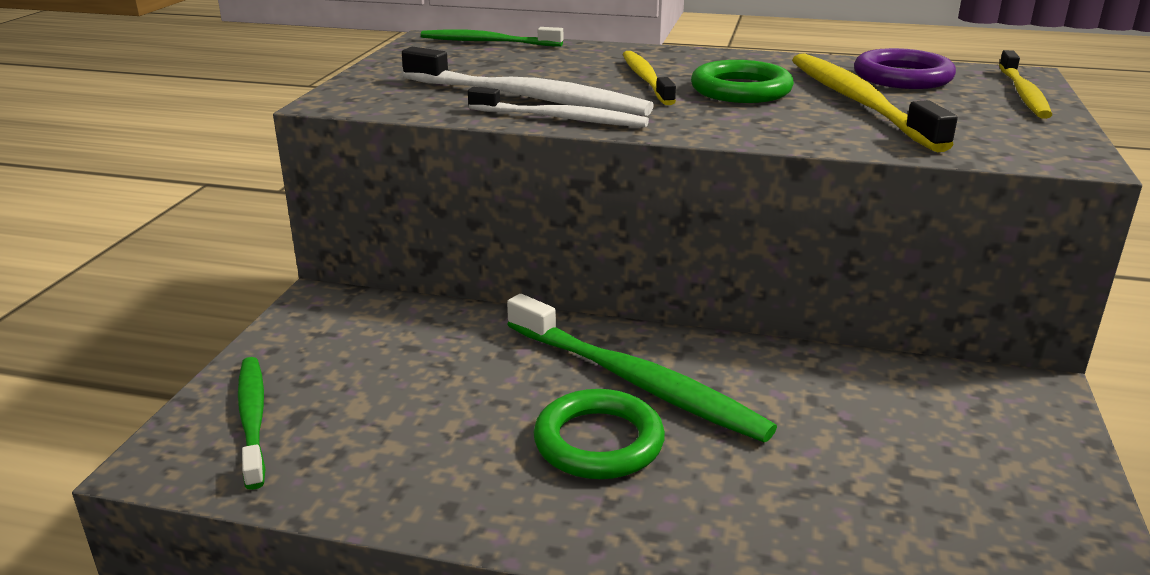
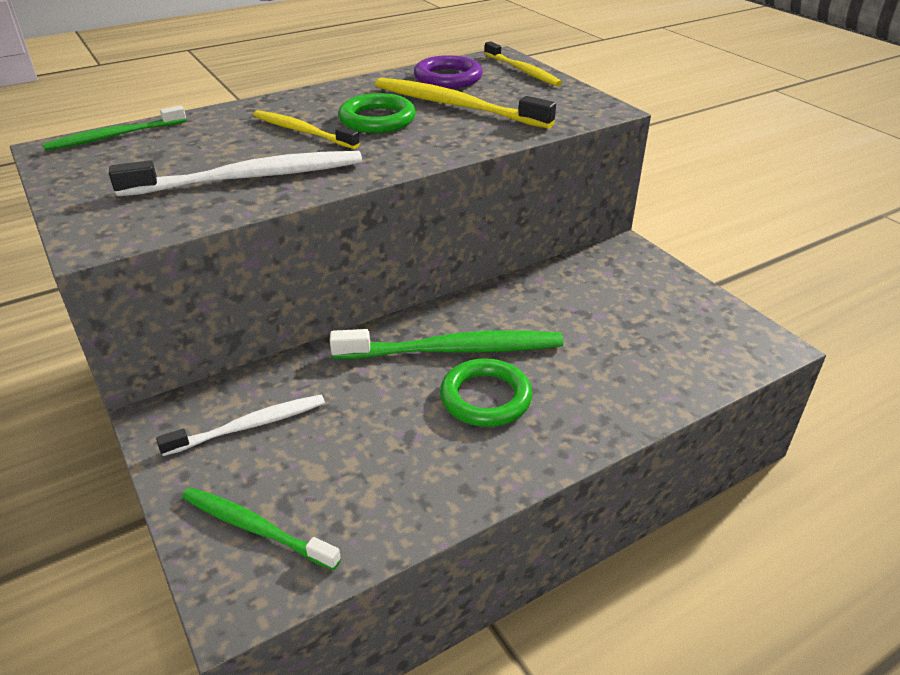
camera: 45 degrees left, 10 degrees up
(561, 118) = (307, 186): white toothbrush -> white toothbrush (250, 426)

